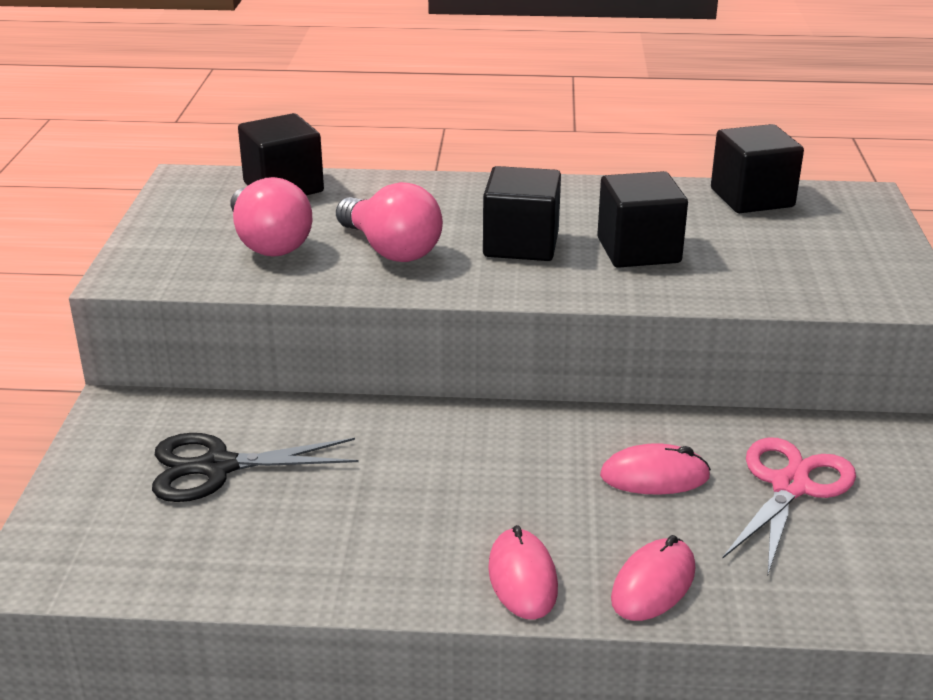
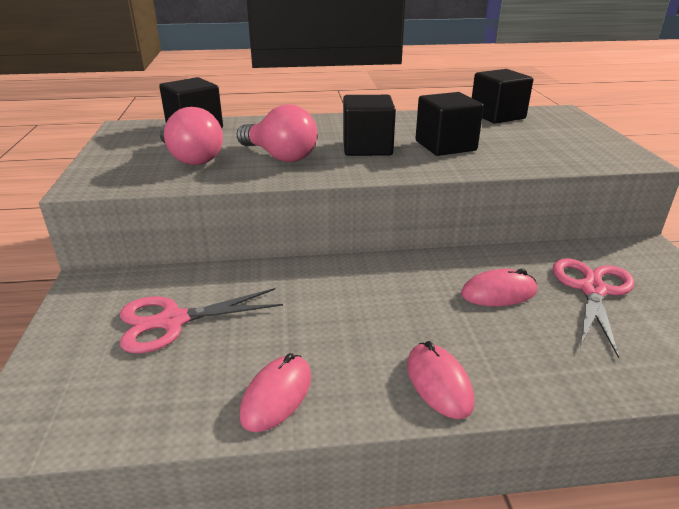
camera: 10 degrees left, 0 degrees up
(218, 467) = (172, 321): black scissors -> pink scissors
(653, 584) = (539, 375): pink mouse -> pink mouse (277, 395)

